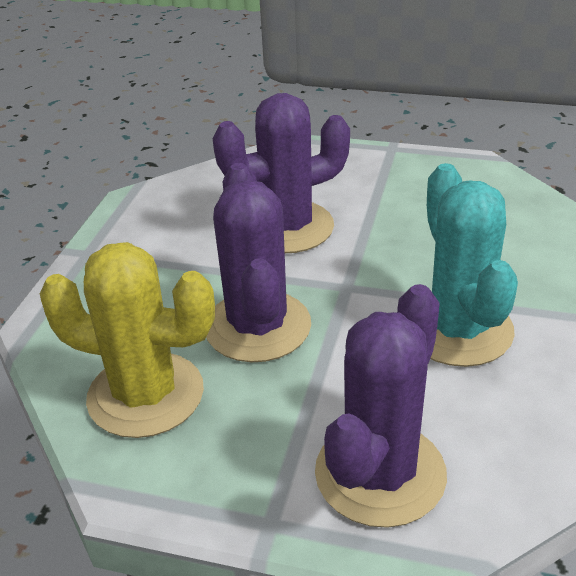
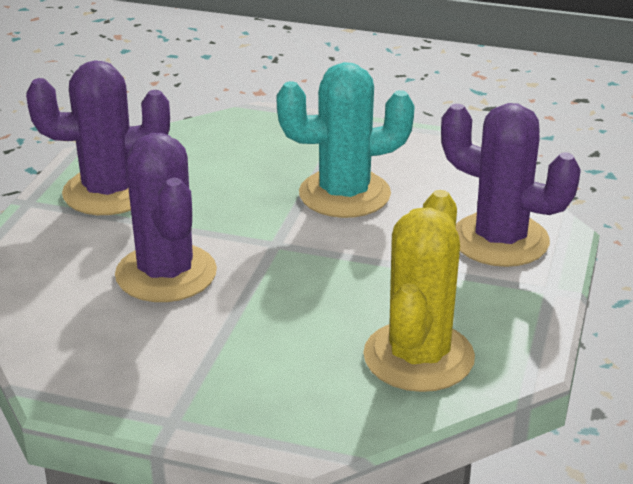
camera: 90 degrees left, 5 degrees down
(257, 326) = (328, 294): purple cactus -> purple cactus (108, 192)

